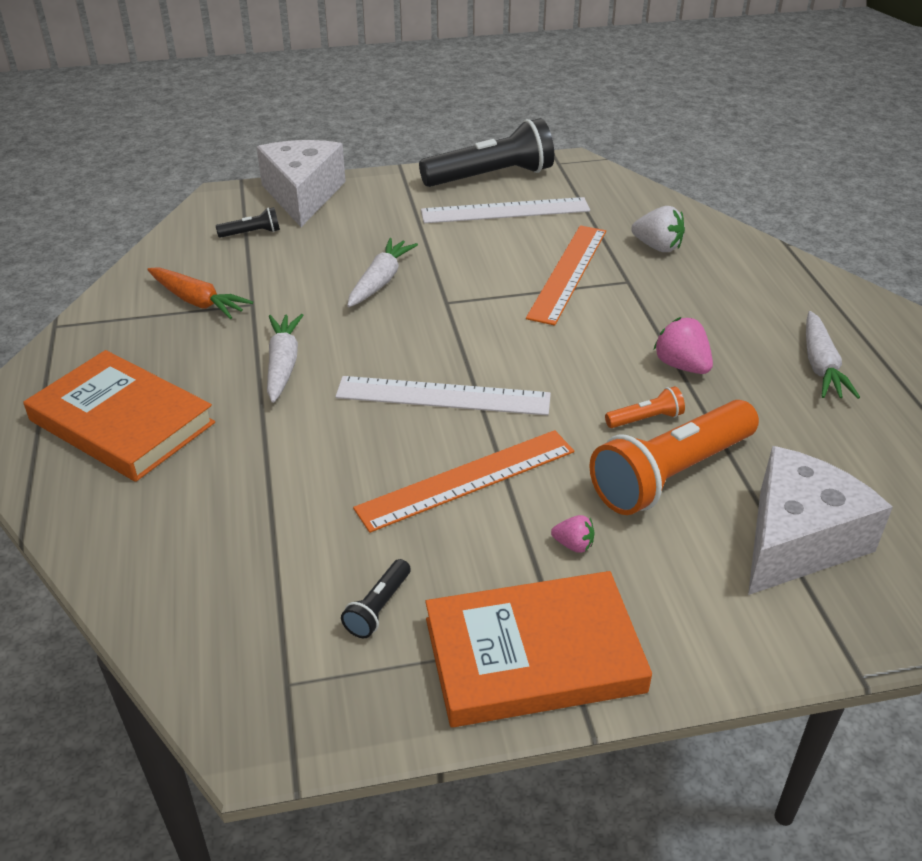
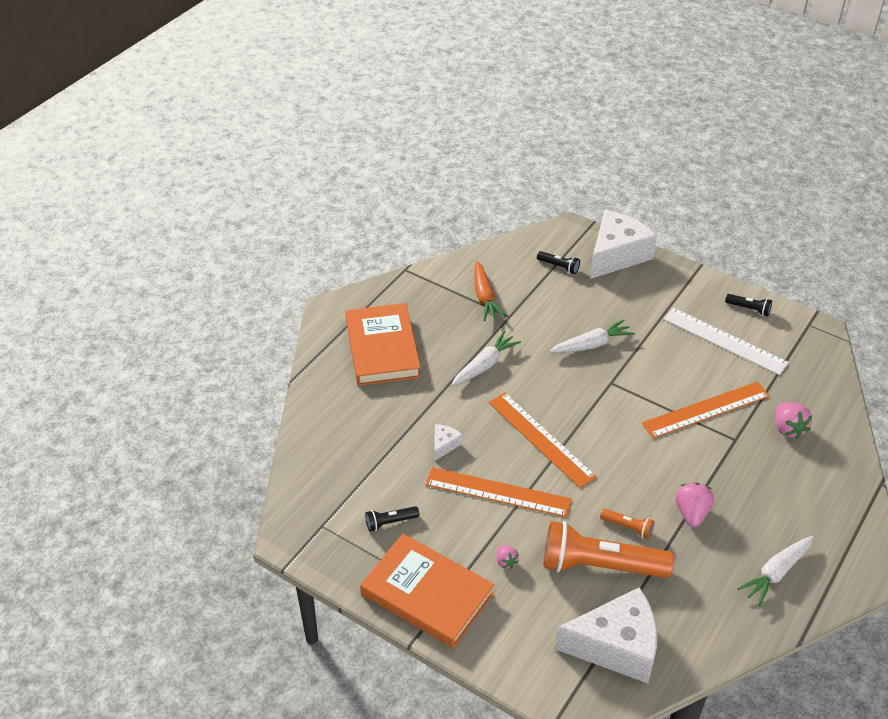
camera: 45 degrees right, 5 degrees up
(338, 473) = (444, 445): none -> white cheese
(443, 396) = (540, 439): white ruler -> orange ruler
(491, 177) = (749, 309): black flashlight -> black flashlight, size x0.43
(657, 247) = (788, 429): white strawberry -> pink strawberry

